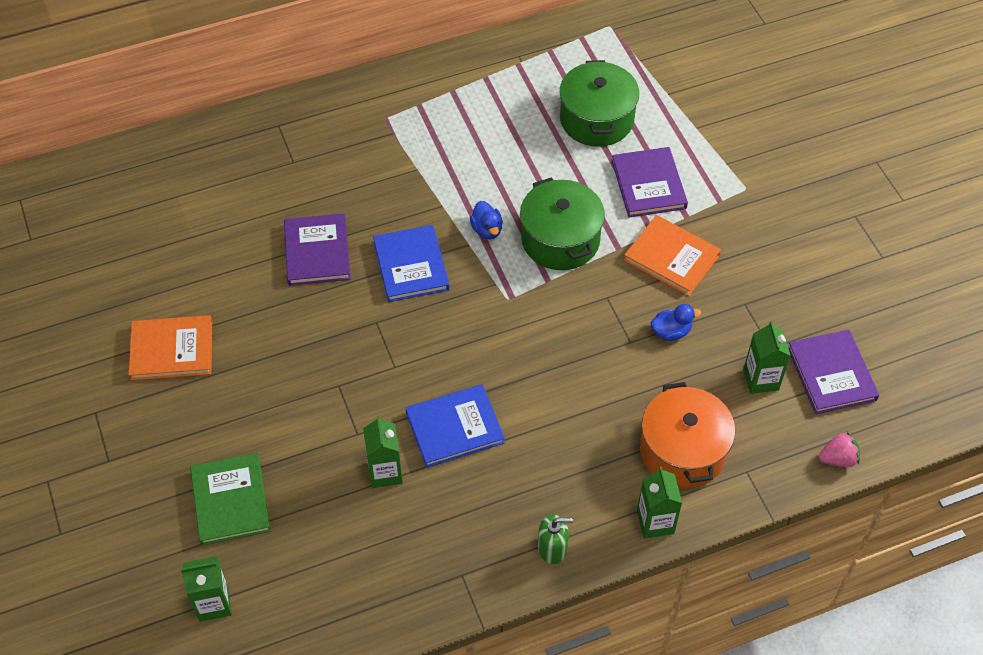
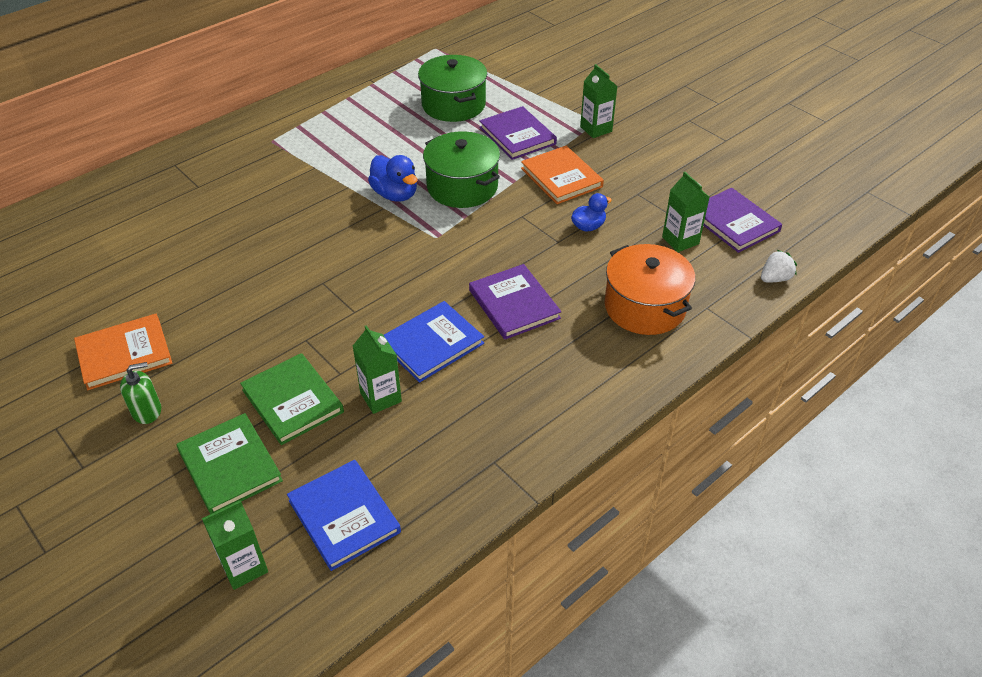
camera: 20 degrees left, 10 degrees down
(305, 450) = (293, 401): none -> green book
(317, 252) = (245, 244): purple book -> purple book (514, 304)
(411, 266) = (338, 234): blue book -> blue book (344, 516)
(487, 230) = (395, 194): blue duck -> blue duck, size x1.52
(552, 548) = (569, 414): green soap dispenser -> green soap dispenser (147, 411)
(655, 522) = (651, 367): green carton -> green carton (596, 129)
(671, 257) = (561, 177): orange book -> orange book turned 45 degrees clockwise
(838, 459) = (775, 278): pink strawberry -> white strawberry

